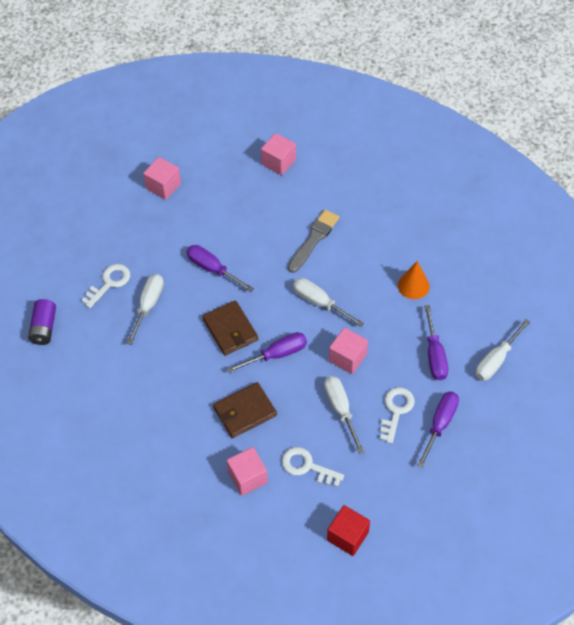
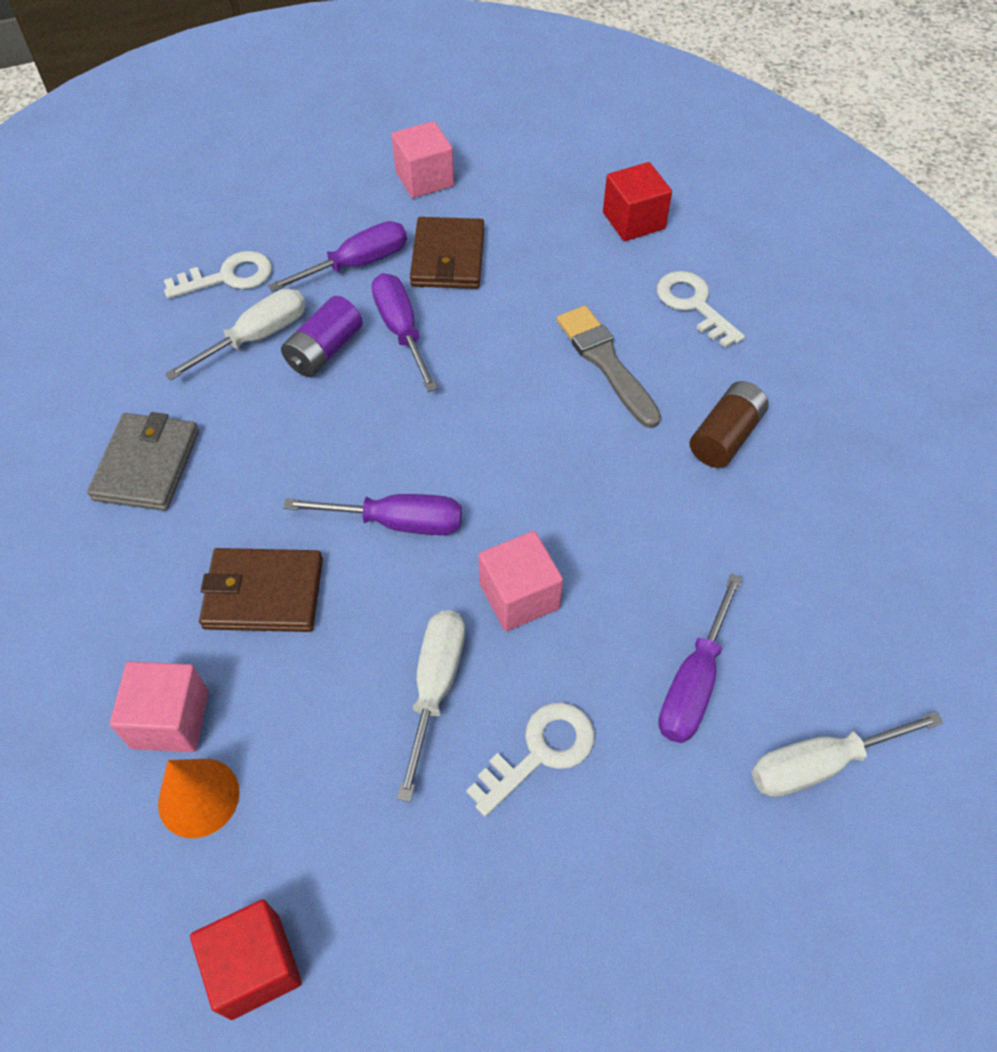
camera: 30 degrees right, 0 degrees up
(44, 328) = (80, 295): purple battery -> purple battery (324, 351)
(149, 387) = (147, 465): none -> grey wallet
(230, 330) = (352, 439): brown wallet -> brown wallet (448, 257)
(278, 162) = (633, 221): pink cube -> red cube
(307, 466) = (290, 764): white key -> white key (693, 305)
(314, 239) = (606, 363): grey brush -> grey brush turned 90 degrees counterclockwise
(320, 303) = (540, 472): white screwdriver -> none
(385, 248) = (725, 436): none -> brown battery
(413, 285) = (737, 528): orange cone -> orange cone (198, 797)
(440, 425) = (610, 835): purple screwdriver -> purple screwdriver (356, 264)

